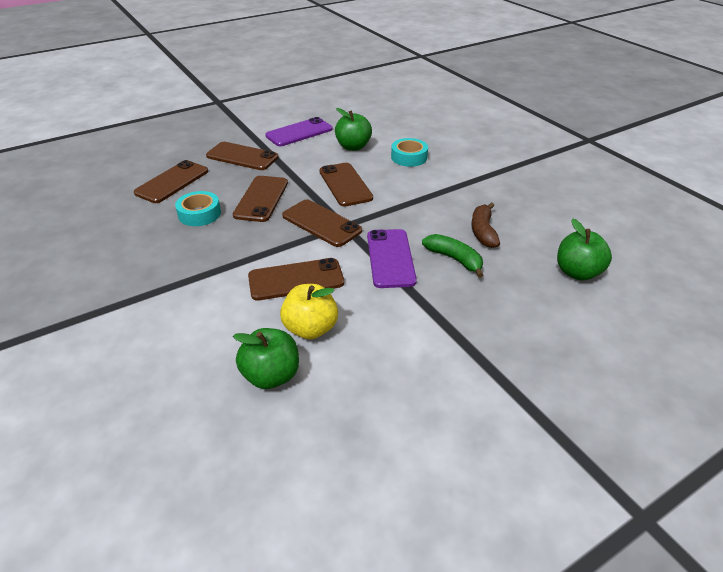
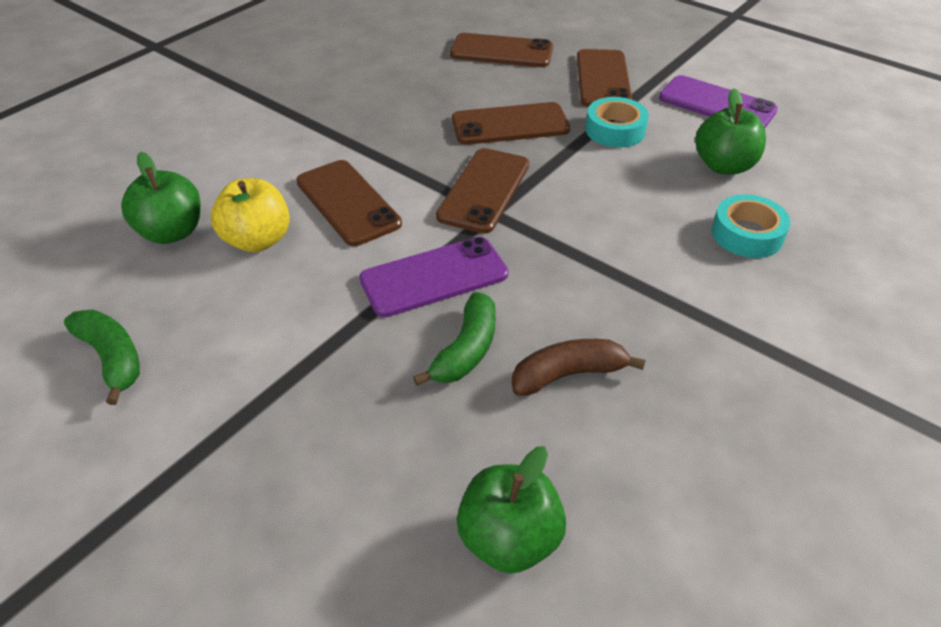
camera: 70 degrees right, 5 degrees up
(199, 214) = (446, 91): turquoise tape -> turquoise tape (615, 130)
(345, 185) = (601, 186): brown phone -> none
(402, 419) = (112, 358): none -> green banana

